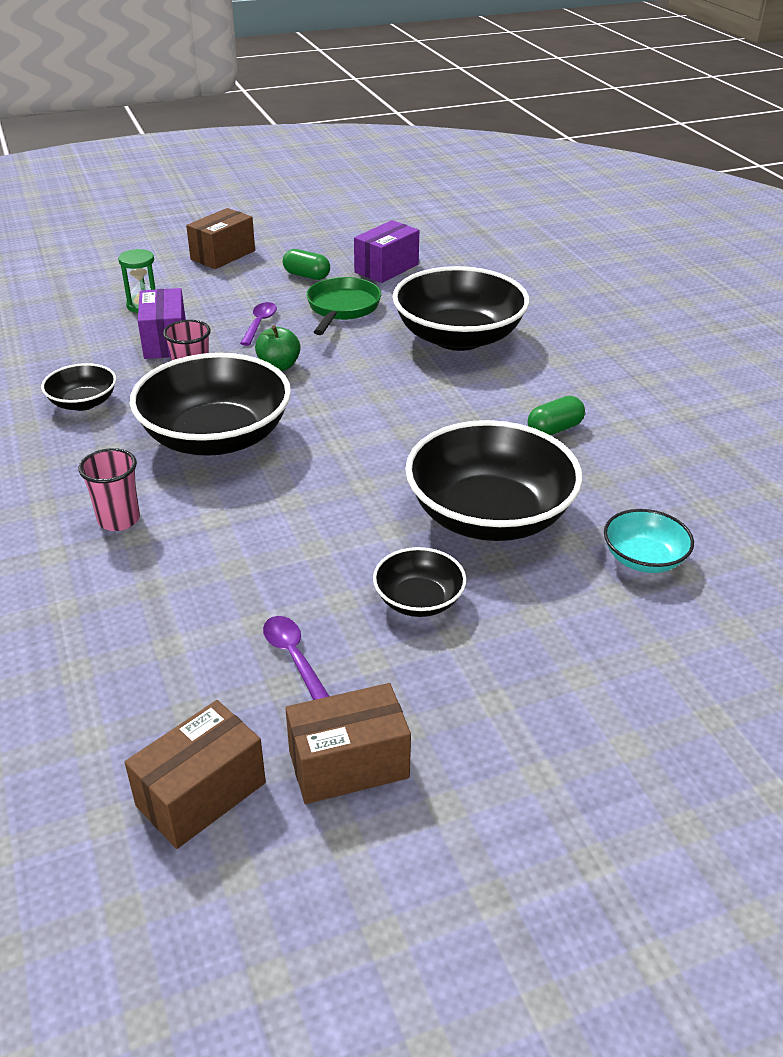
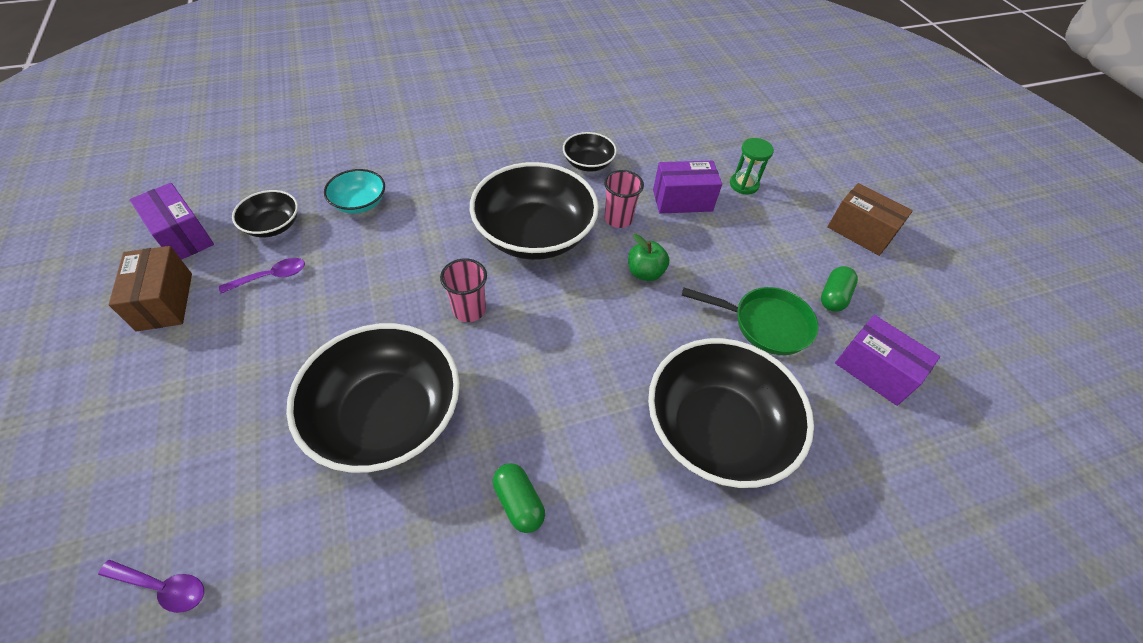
camera: 90 degrees right, 15 degrees up
(119, 520) = (441, 190): pink cup -> pink cup (469, 310)
(201, 794) = (183, 236): brown box -> purple box
(259, 324) = (722, 259): purple spoon -> purple spoon (163, 587)
(418, 600) = (297, 351): black bowl -> black bowl (273, 225)
(643, 558) = (282, 546): turquoise bowl -> turquoise bowl (359, 203)

